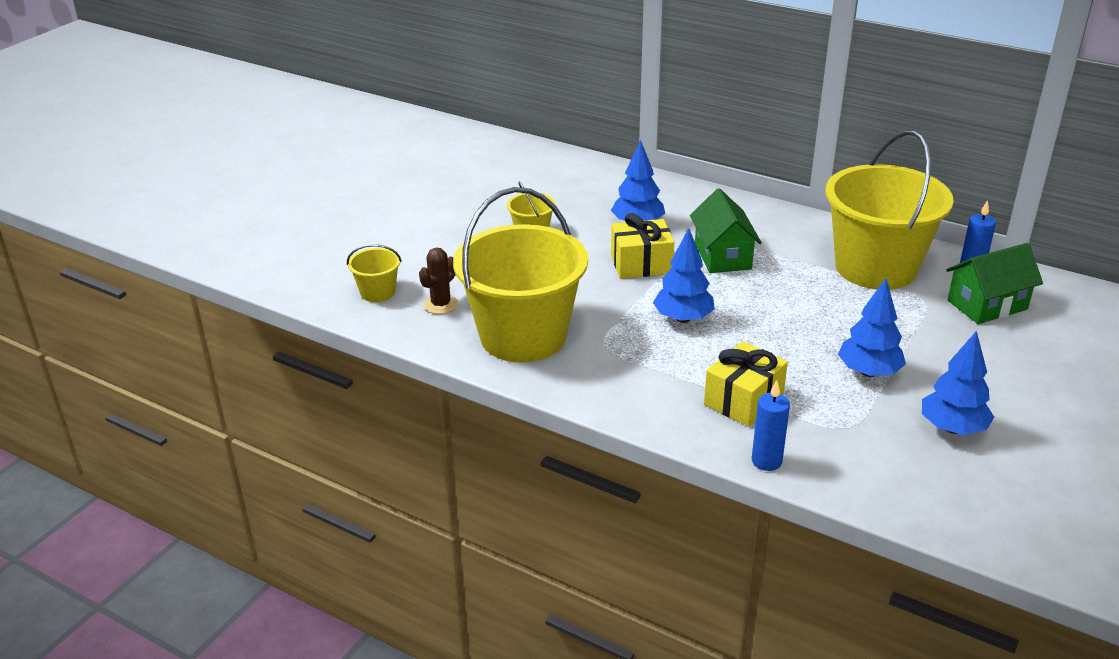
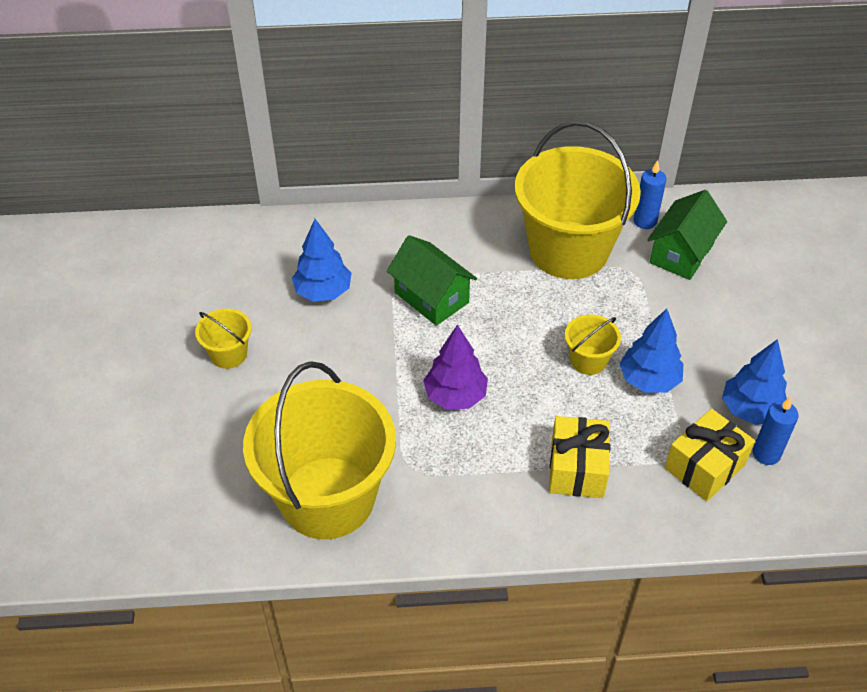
camera: 35 degrees left, 15 degrees up
(378, 292) = (130, 517): yellow bucket -> yellow bucket (588, 360)
(441, 304) = (212, 499): brown cactus -> none
(641, 264) = (366, 344): yellow gift -> yellow gift (704, 466)
(683, 318) = (455, 396): blue tree -> purple tree
(766, 461) = (644, 529): blue candle -> blue candle (766, 454)

